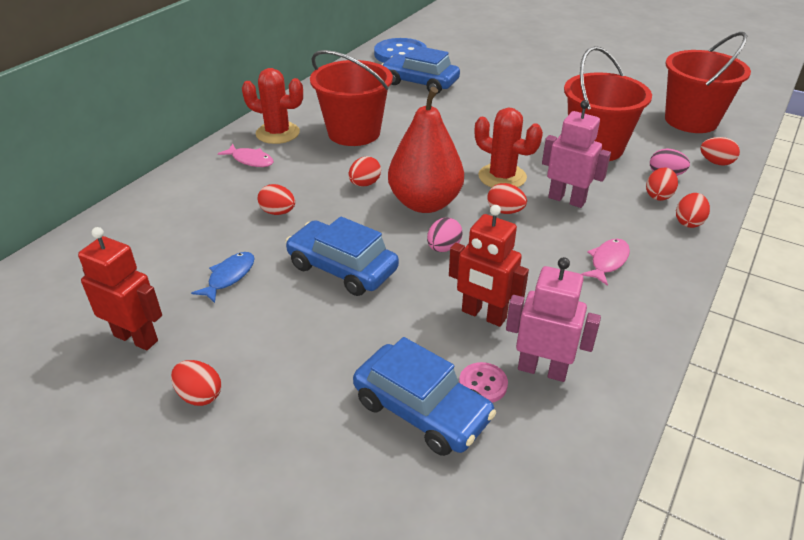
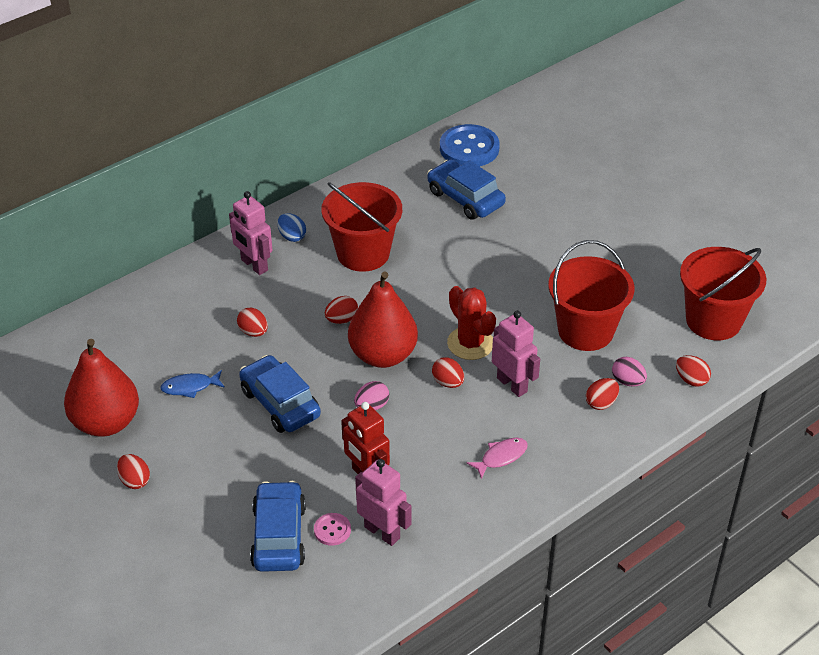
camera: 20 degrees right, 5 degrees up
(136, 338) = (106, 422): red robot -> red pear
(229, 277) = (190, 387): blue fish -> blue fish turned 150 degrees counterclockwise
(250, 160) = (254, 265): pink fish -> pink robot
(277, 133) = (292, 236): red cactus -> blue egg
(422, 410) = (278, 536): blue car -> blue car turned 150 degrees counterclockwise
(688, 222) = (605, 438): red egg -> none

